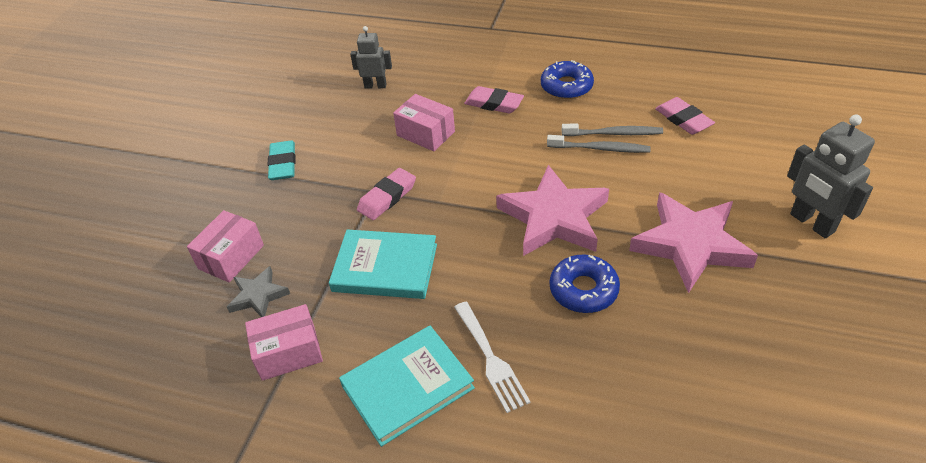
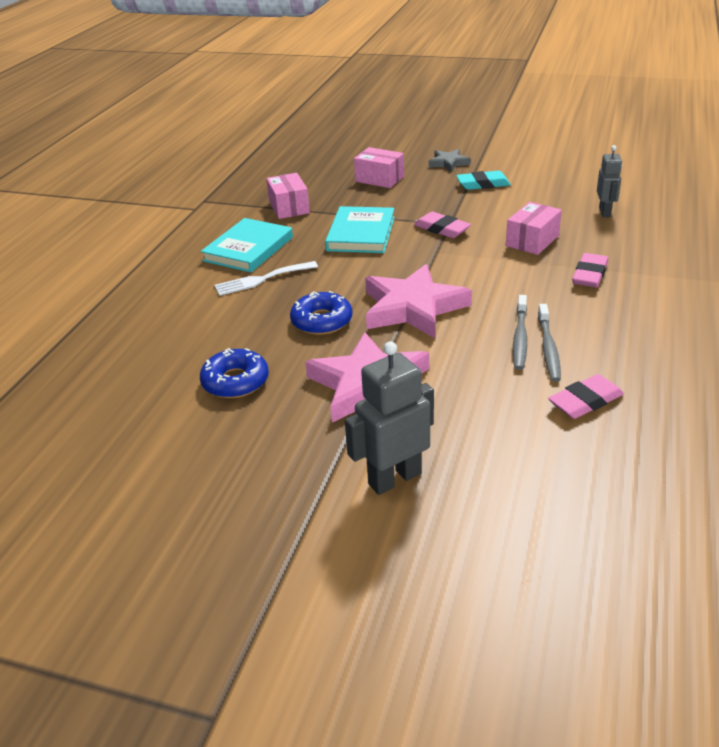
camera: 90 degrees right, 10 degrees down
(258, 296) = (341, 192): grey star -> grey star (448, 163)
(407, 386) = (248, 249): turquoise book -> turquoise book turned 60 degrees clockwise
(566, 86) = (635, 319): blue donut -> blue donut (235, 381)

